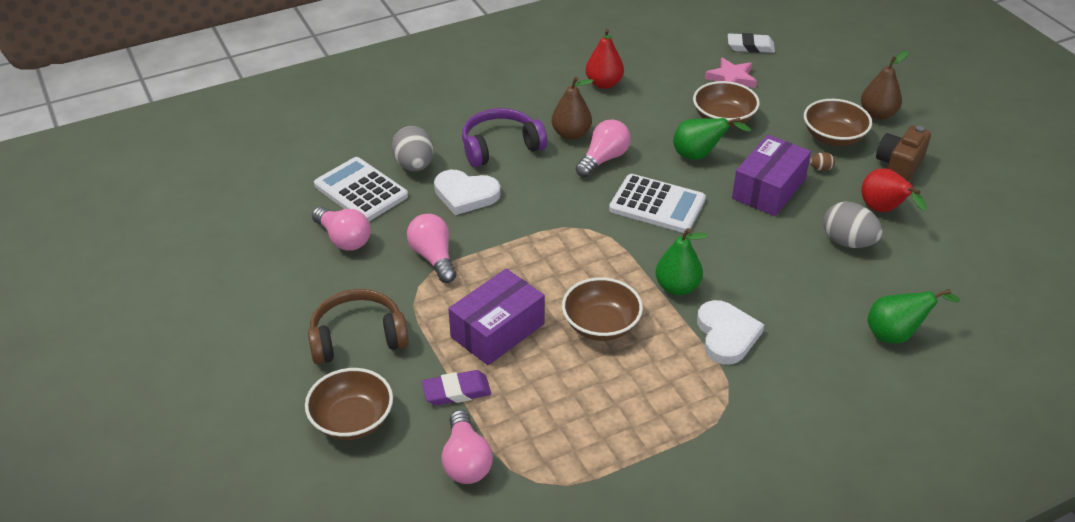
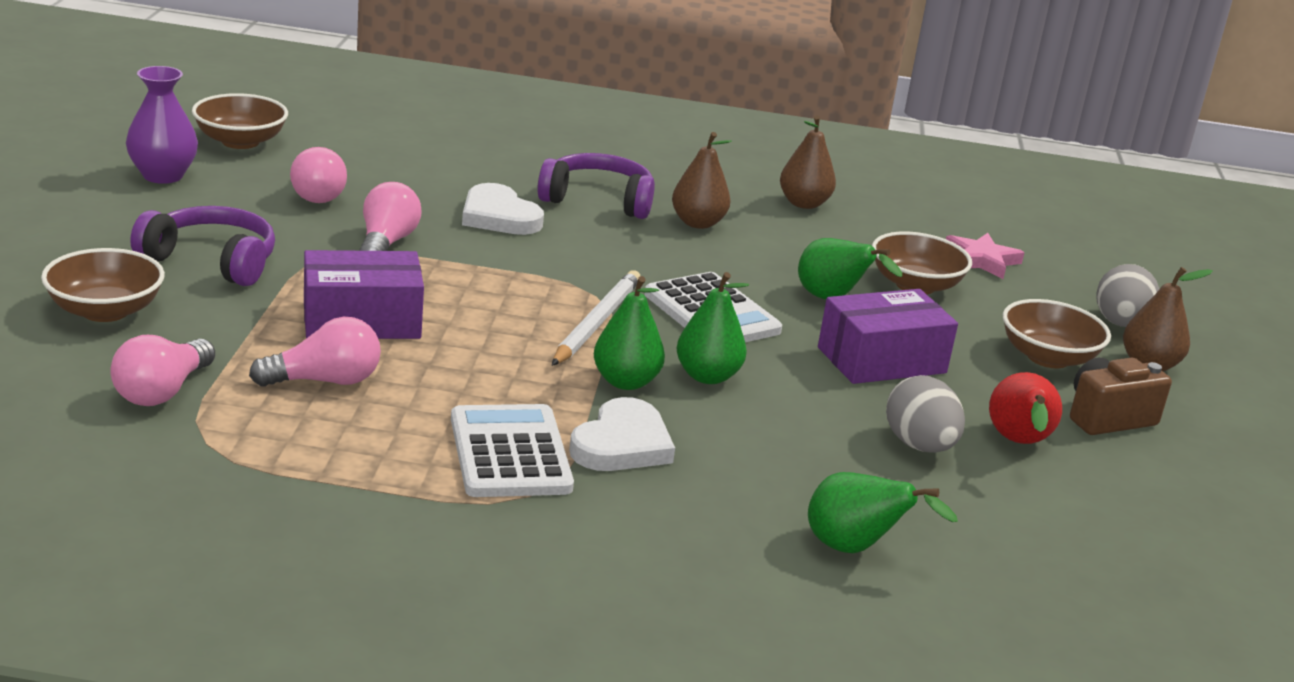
camera: 30 degrees right, 15 degrees down
(233, 281) = (163, 175): none -> purple vase
(358, 337) = (211, 261): brown headphones -> purple headphones
(361, 190) = (393, 170): white calculator -> white calculator (510, 453)
(414, 165) = (479, 176): grey egg -> grey egg (1120, 323)
(456, 391) = (241, 341): purple eraser -> none
(601, 325) = (483, 368): brown bowl -> brown bowl (240, 141)
(603, 159) = (705, 255): pink light bulb -> pink light bulb (324, 381)
(604, 83) = (803, 203): red pear -> brown pear
(613, 250) = (596, 323): none -> white pencil
(708, 256) = (707, 376): none -> green pear
(750, 46) = (1052, 246): white eraser -> none
(820, 169) = (984, 374): brown egg -> none

